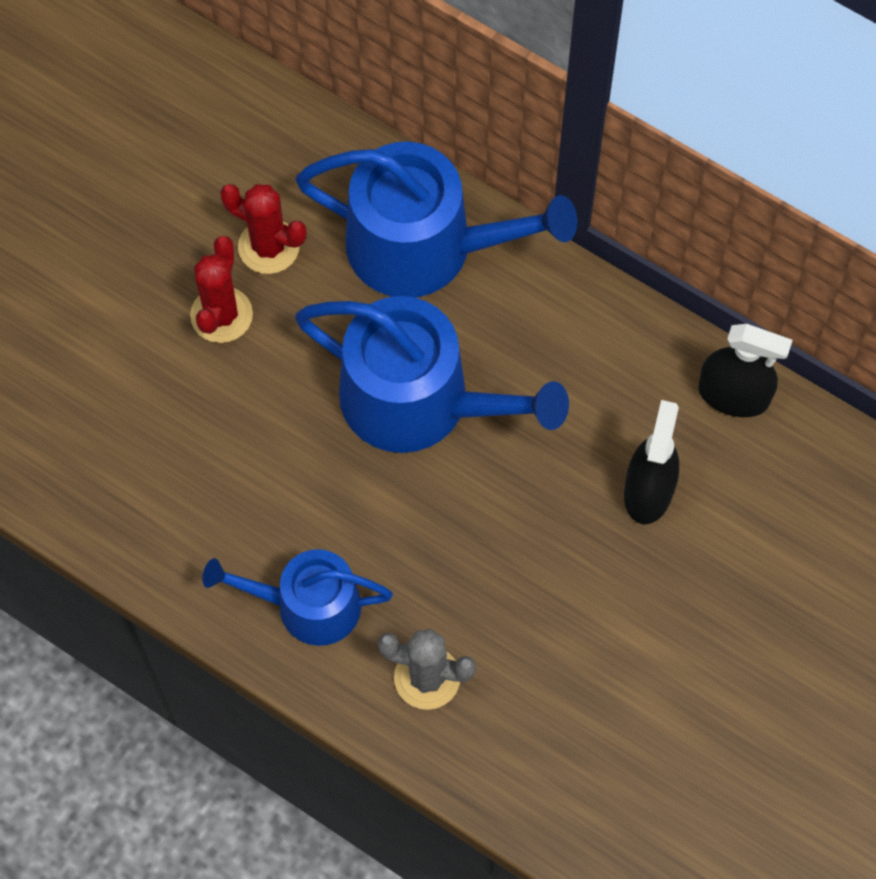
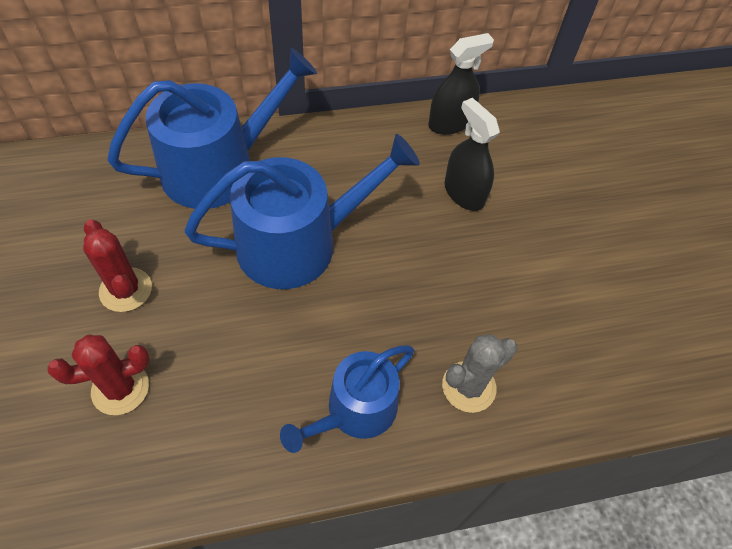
camera: 50 degrees left, 10 degrees down
(268, 247) = (121, 232): red cactus -> red cactus (120, 388)

